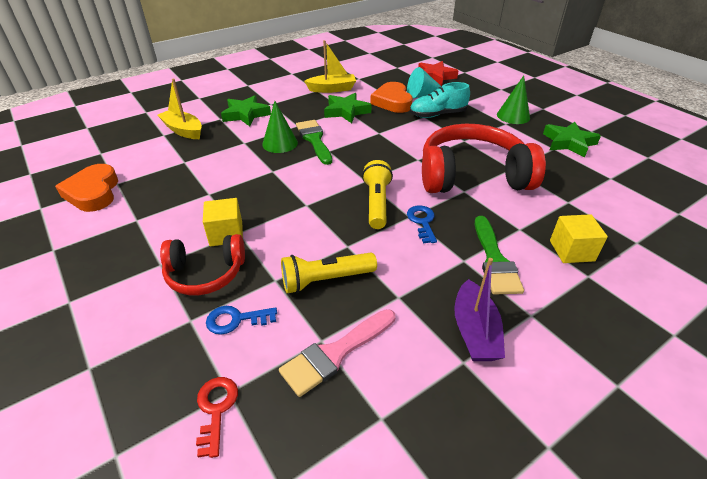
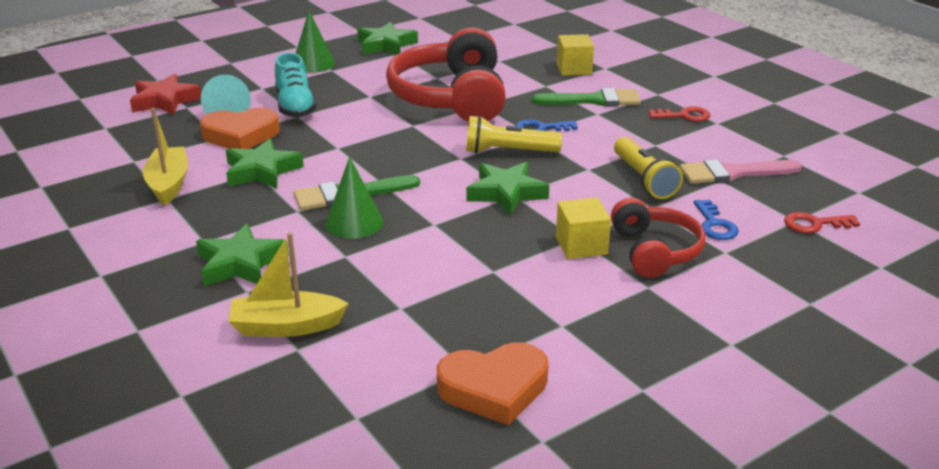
camera: 90 degrees left, 10 degrees down
(183, 130) = (286, 326): yellow boat -> yellow boat turned 45 degrees clockwise
(309, 201) = (506, 193): none -> green star
(335, 353) = (732, 173): pink brush -> pink brush turned 120 degrees clockwise
(474, 331) = (684, 116): purple boat -> red key

